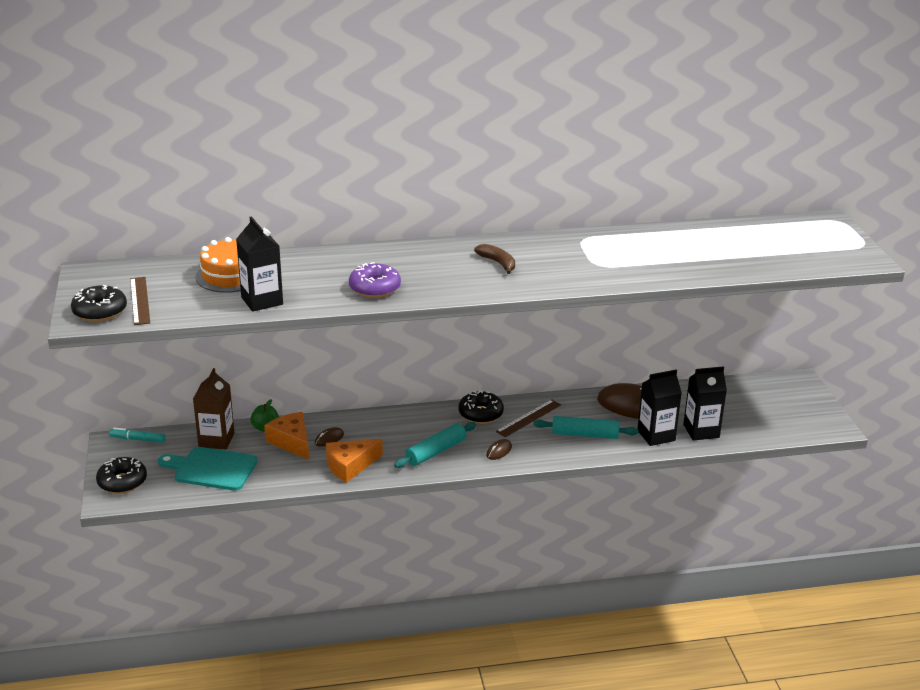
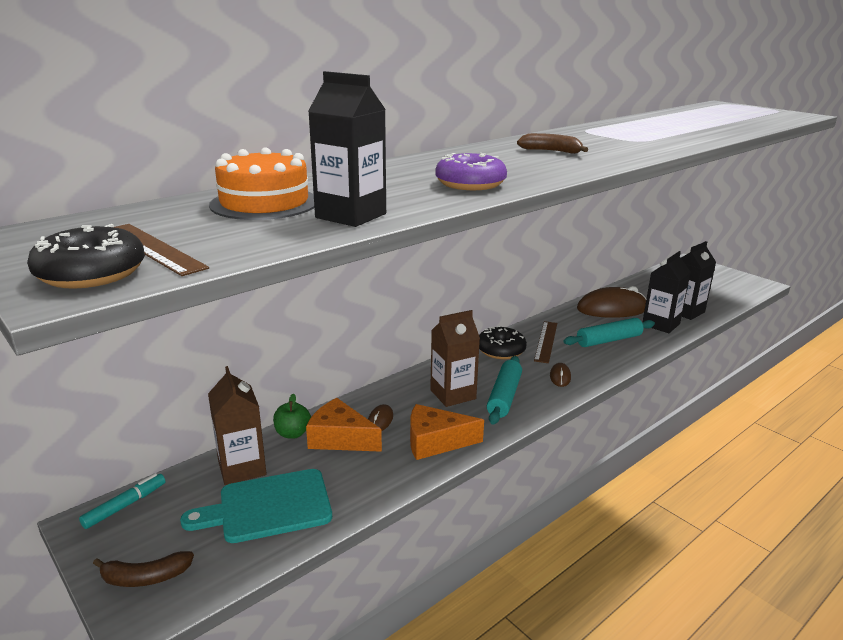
camera: 30 degrees left, 5 degrees down
(122, 482) = (145, 577): black donut -> brown banana
(138, 439) = (125, 505): turquoise marker -> turquoise marker turned 150 degrees clockwise
(350, 466) = (435, 442): orange cheese -> orange cheese turned 60 degrees clockwise
(400, 437) = (453, 394): none -> brown carton

